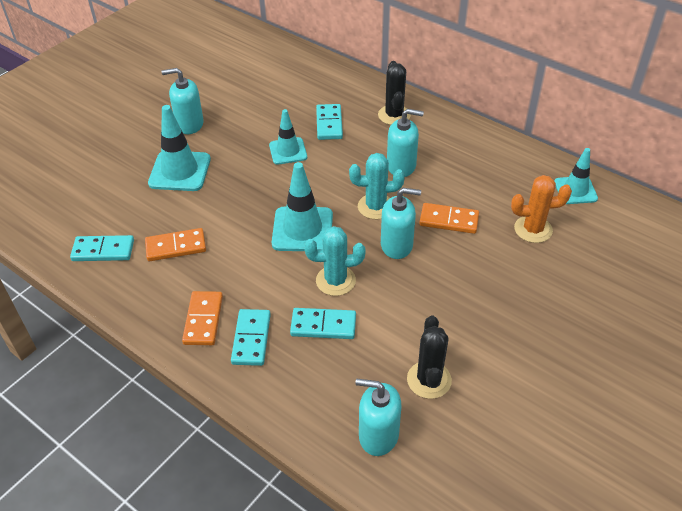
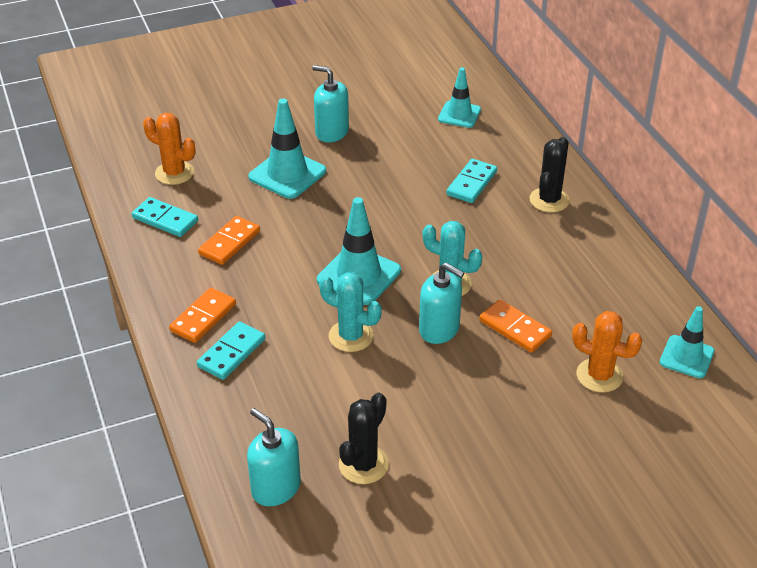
camera: 30 degrees right, 5 degrees down
(80, 207) = (174, 173): none -> orange cactus
(176, 247) = (229, 243): orange domino -> orange domino turned 75 degrees counterclockwise
(288, 151) = (406, 195): turquoise traffic cone -> turquoise traffic cone (459, 114)
(323, 325) = (305, 371): turquoise domino -> none
(401, 166) = (511, 254): turquoise soap dispenser -> none

